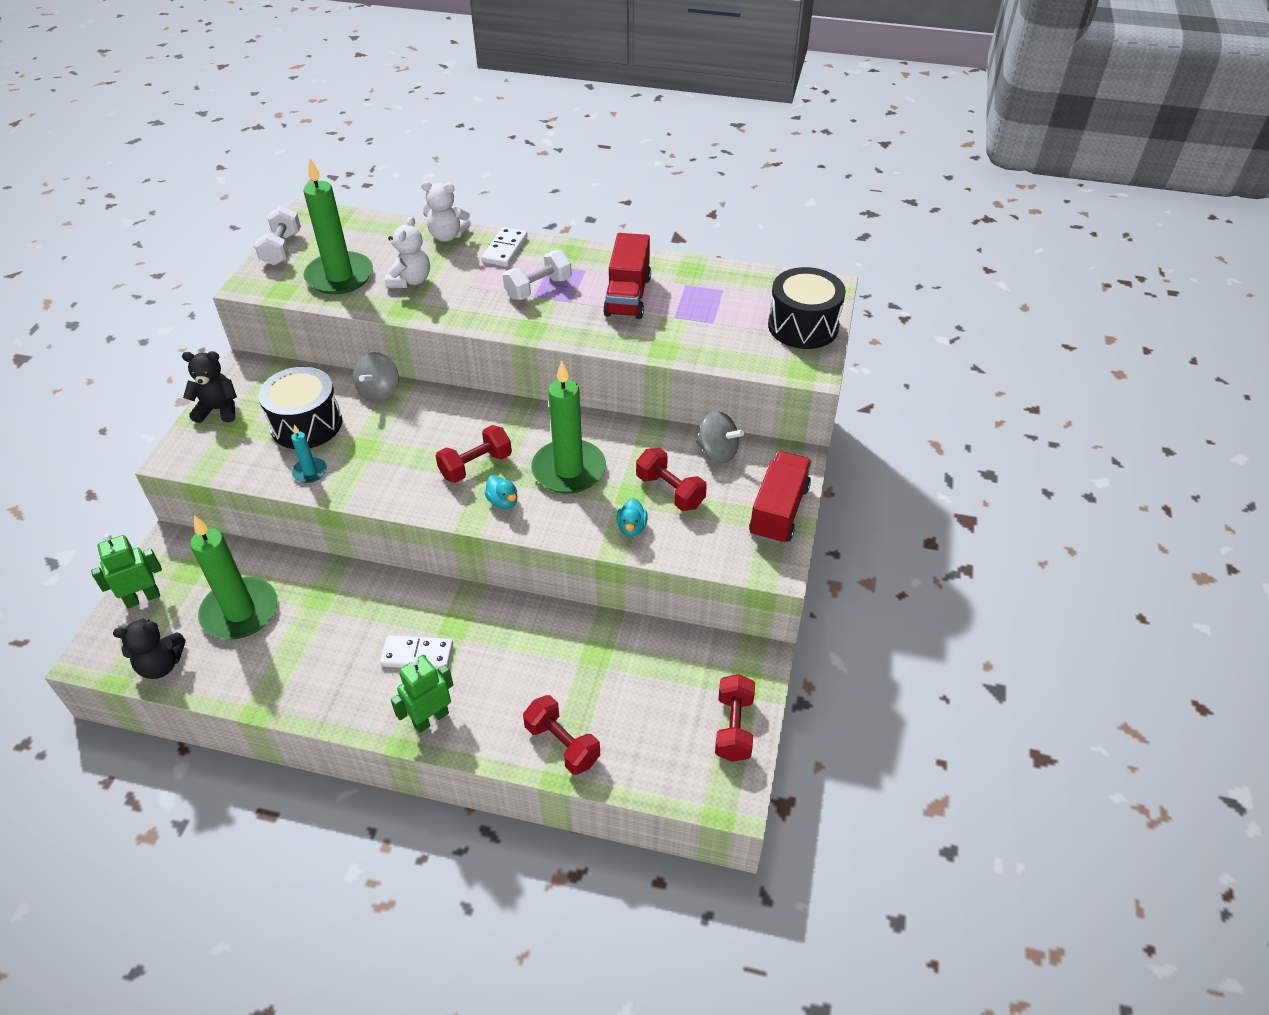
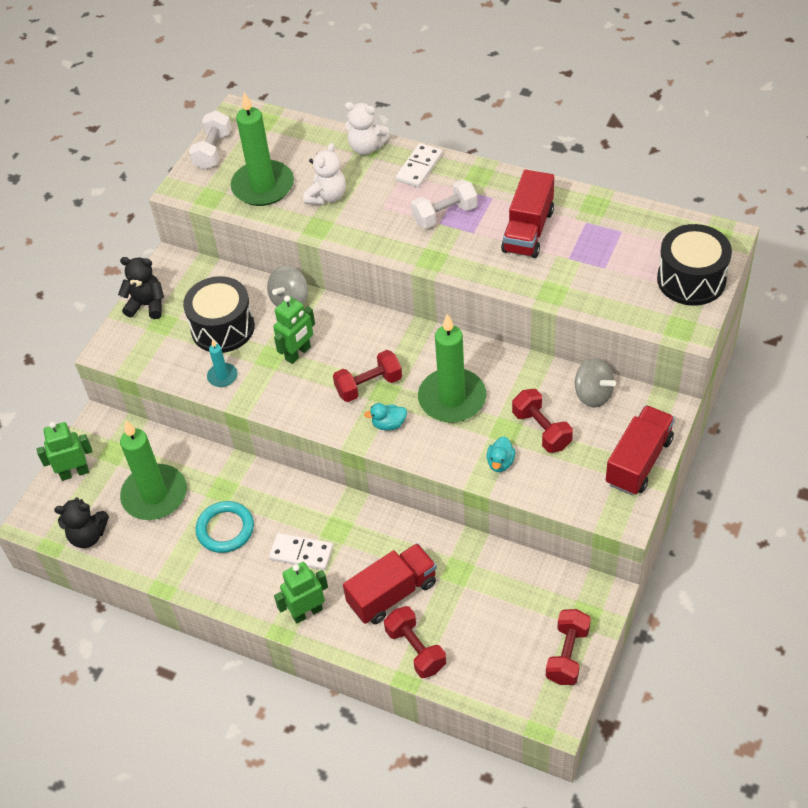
camera: 15 degrees right, 5 degrees up
(326, 639) = (225, 529): none -> turquoise ring
(394, 442) = (298, 353): none -> green robot
(503, 502) = (389, 424): turquoise duck -> turquoise duck turned 105 degrees clockwise
(527, 686) = (392, 593): none -> red truck

